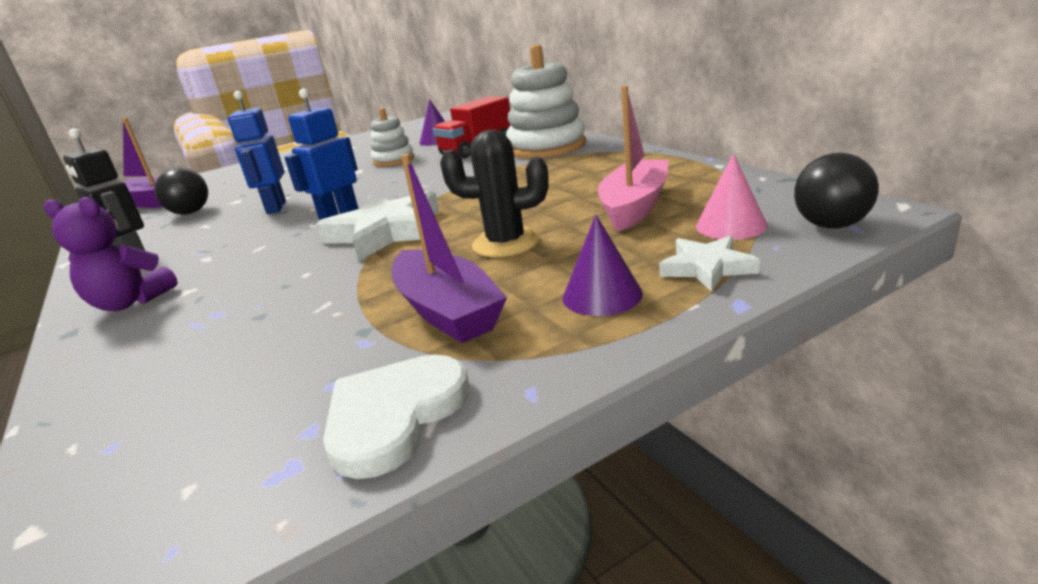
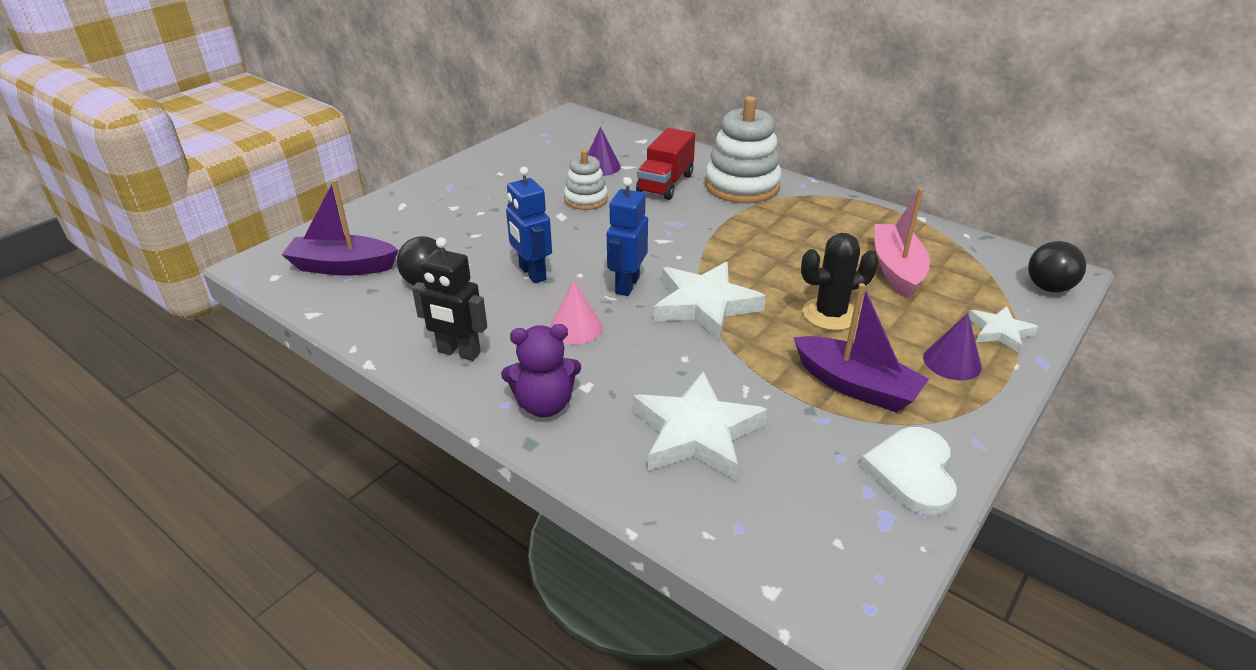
camera: 25 degrees left, 10 degrees up
(216, 340) = (696, 433): none -> white star
(731, 225) = (984, 289): pink cone -> pink cone (576, 328)

